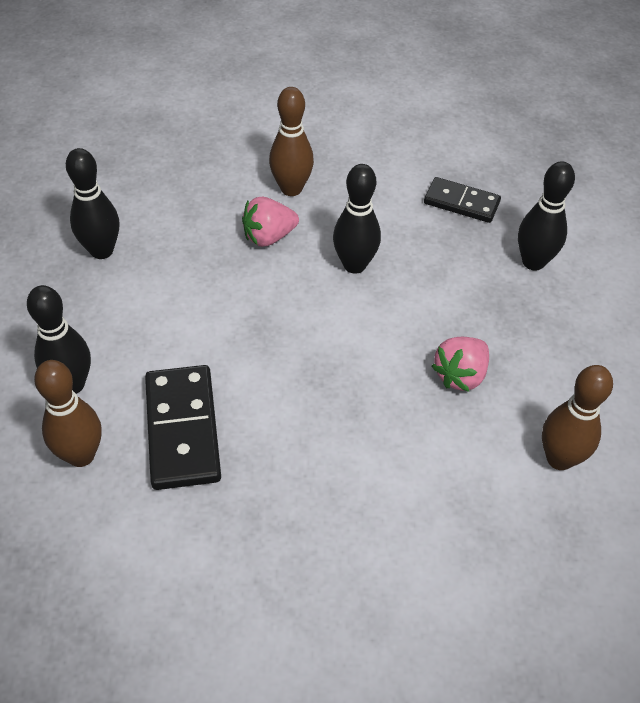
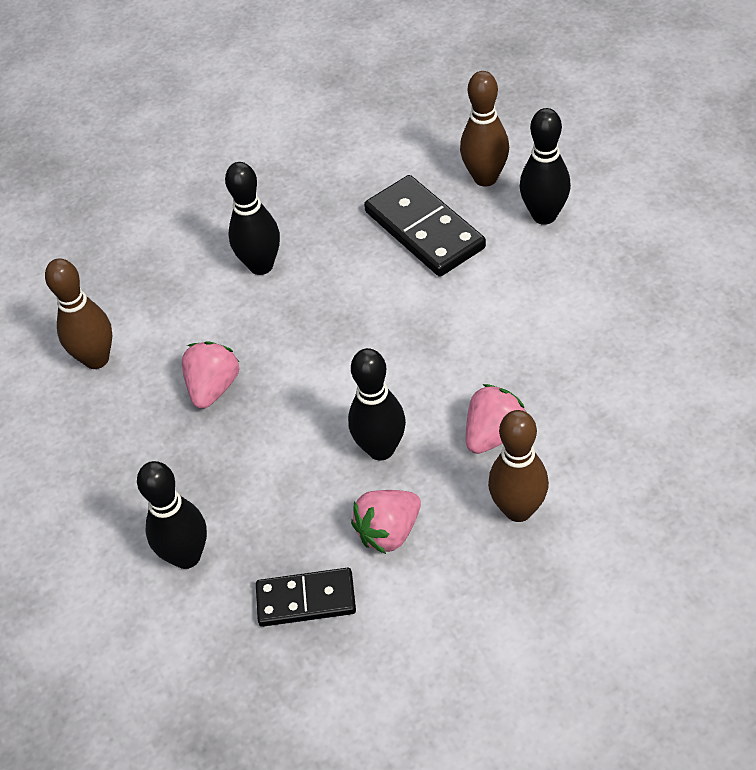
camera: 160 degrees right, 0 degrees up
(102, 251) = (645, 331): black bowling pin -> black bowling pin (261, 265)
(384, 214) = (389, 532): none -> pink strawberry

